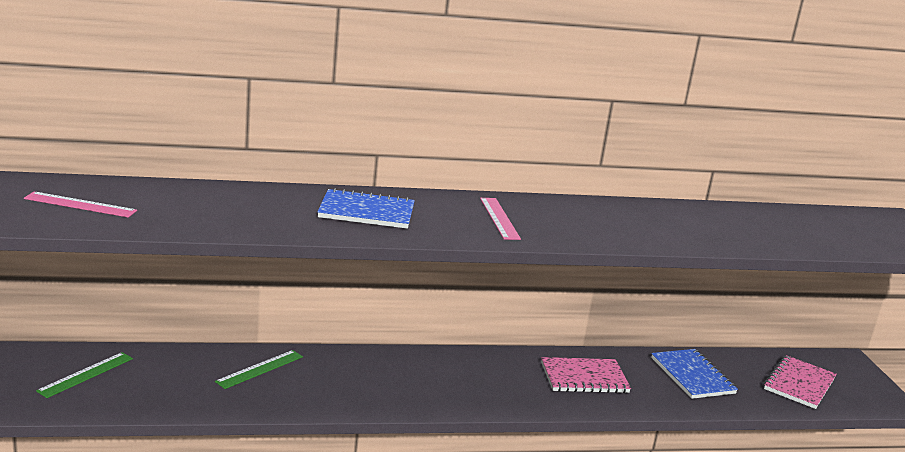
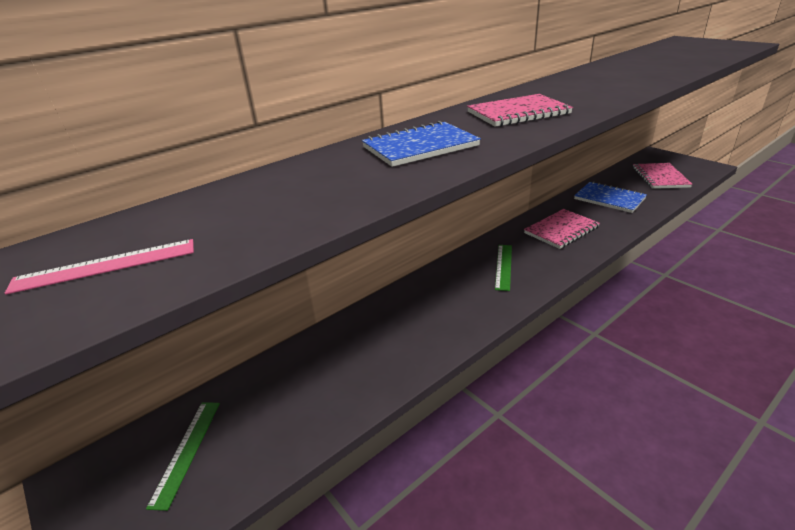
camera: 25 degrees left, 10 degrees up
(260, 369) = (346, 346): green ruler -> green ruler (503, 266)
(499, 218) = (518, 113): pink ruler -> pink notebook

